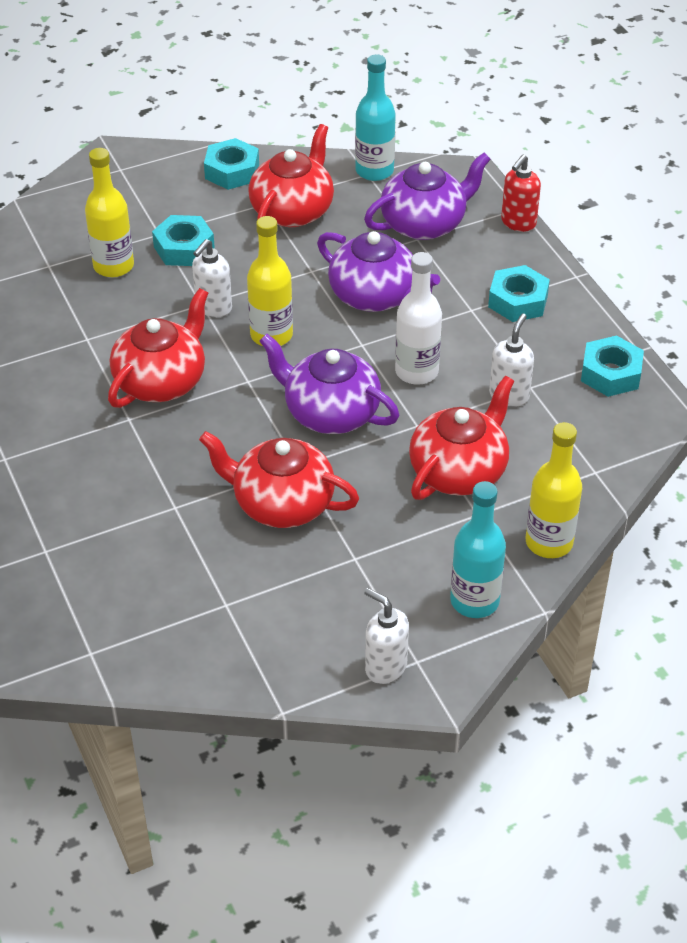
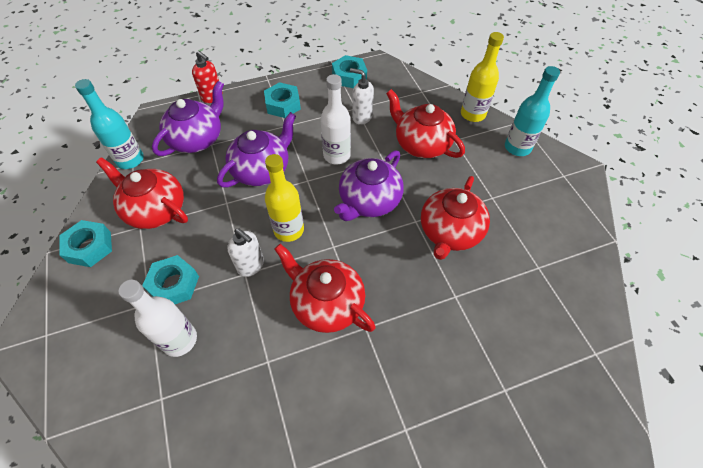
camera: 85 degrees left, 10 degrees up
(113, 266) = (179, 340): yellow bottle -> white bottle
(385, 667) = (571, 189): white soap dispenser -> none
(424, 224) = (197, 139): purple teapot -> purple teapot turned 60 degrees clockwise

